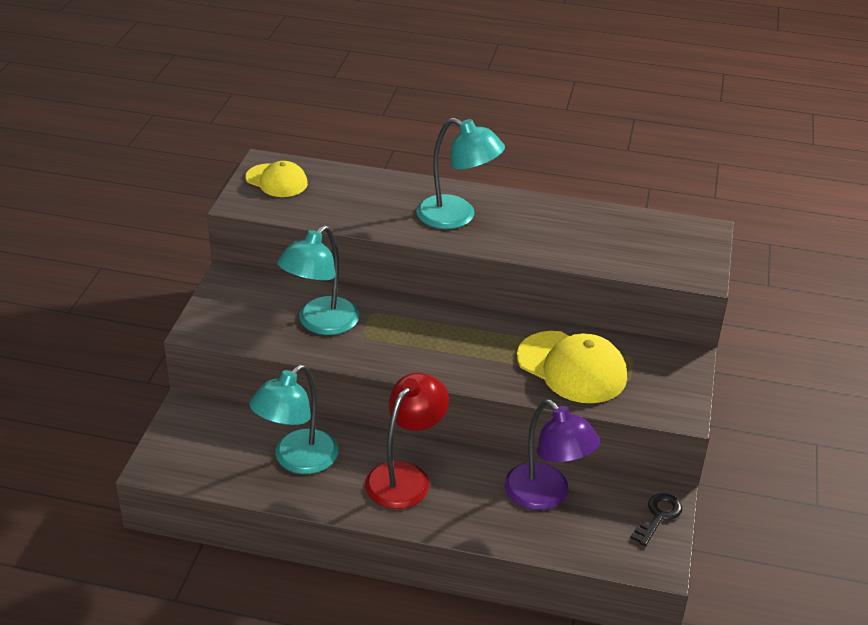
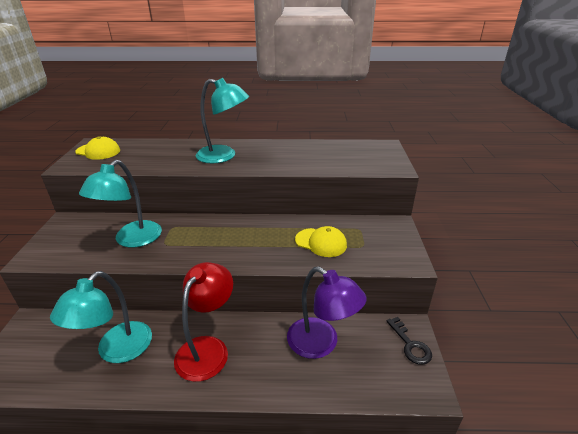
camera: 10 degrees left, 5 degrees down
(572, 368) = (321, 242): yellow cap -> yellow cap, size x0.63
(658, 516) = (410, 345): black key -> black key turned 135 degrees clockwise

